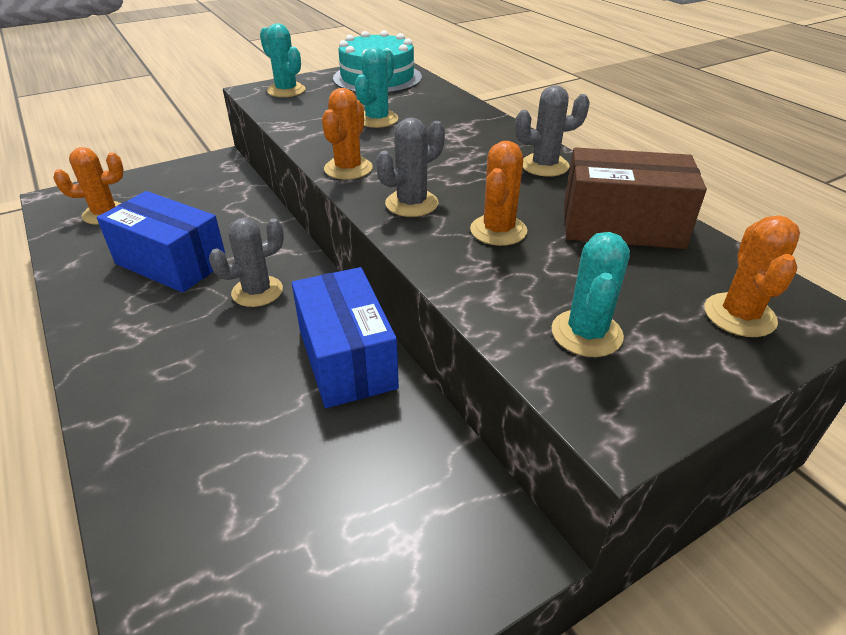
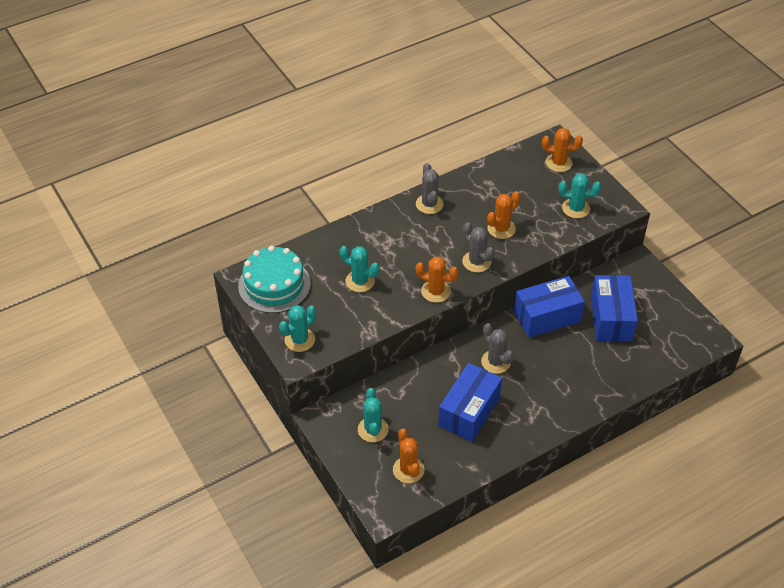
camera: 90 degrees left, 10 degrees up
(183, 190) = (373, 429): none -> turquoise cactus
(327, 465) = (611, 318): none -> blue box
(498, 230) = (501, 229): orange cactus -> orange cactus turned 60 degrees counterclockwise
(621, 226) = (493, 184): brown box -> none

